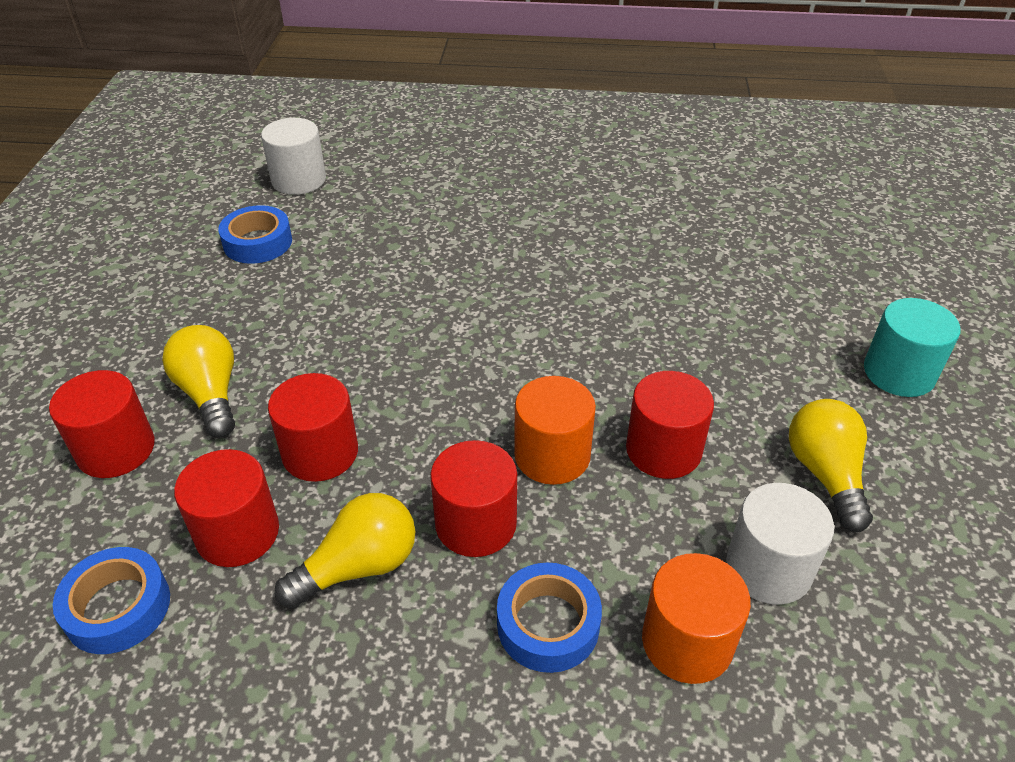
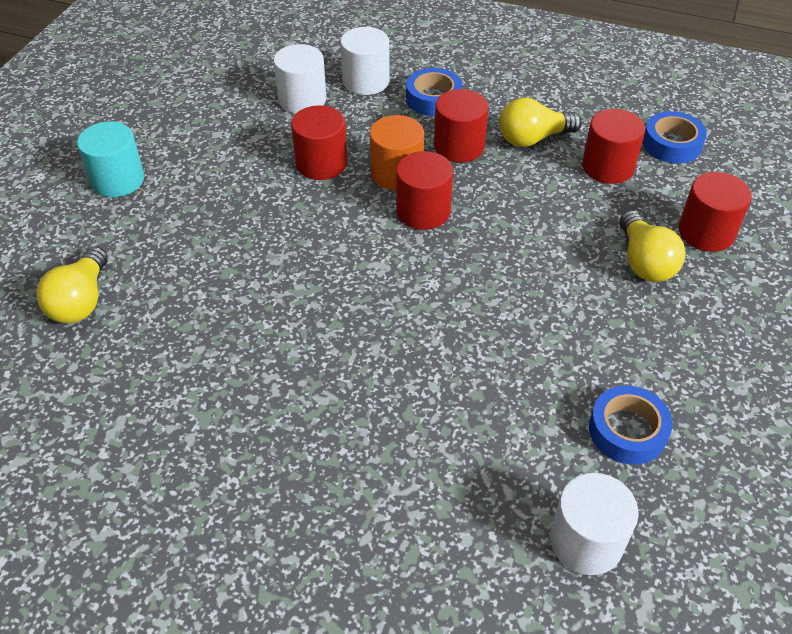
camera: 165 degrees left, 5 degrees up
(320, 453) = (556, 203): red cylinder -> red cylinder (423, 211)
(687, 642) = (366, 81): orange cylinder -> white cylinder
(825, 474) = (230, 133): yellow light bulb -> yellow light bulb (81, 301)

